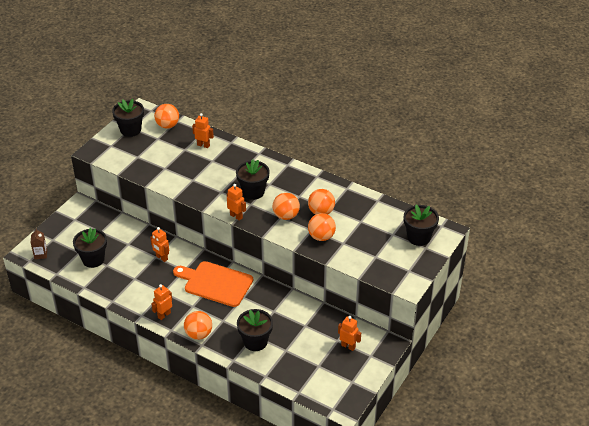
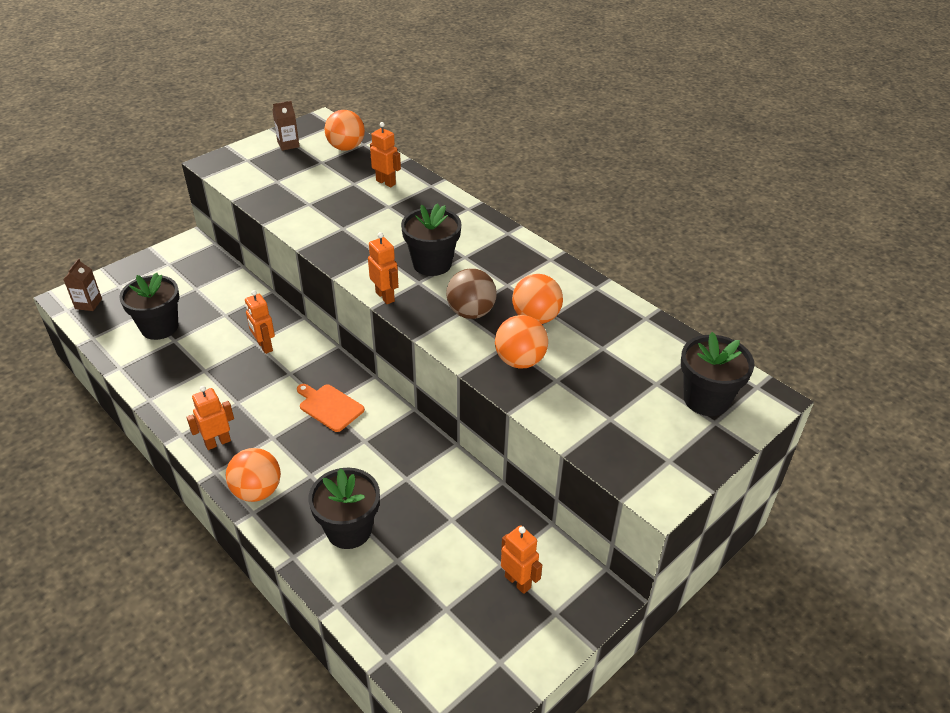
camera: 15 degrees right, 0 degrees up
(130, 130) = (288, 144): black flower pot -> brown carton
(215, 283) = (329, 407): orange cutting board -> orange cutting board, size x0.53
(286, 216) = (471, 312): orange ball -> brown ball

